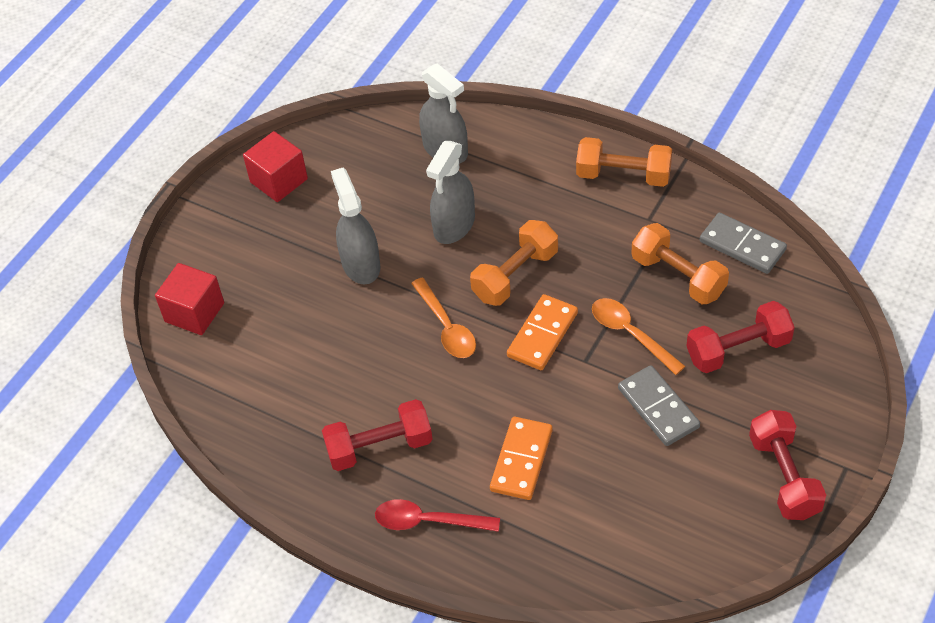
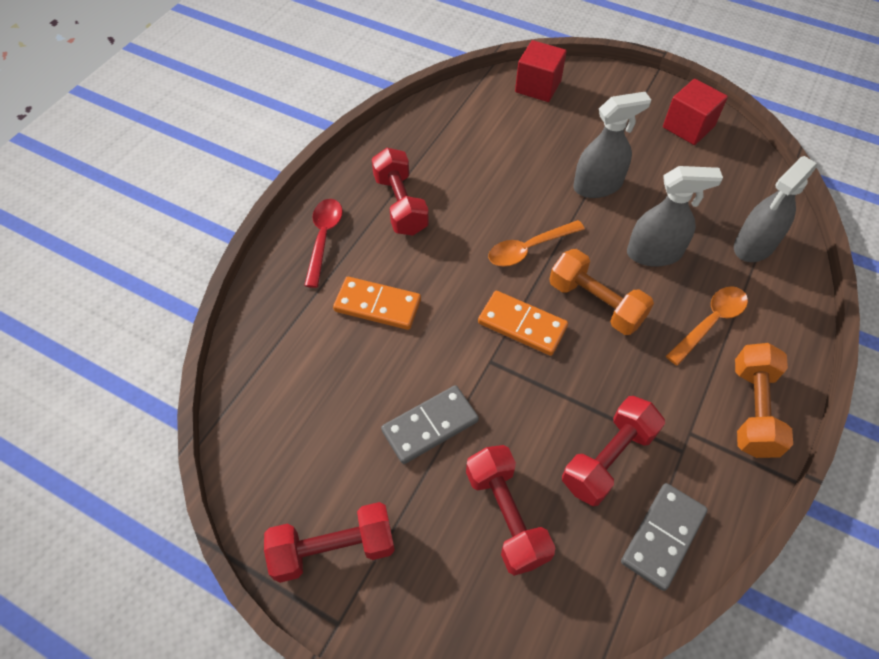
camera: 85 degrees right, 5 degrees up
(454, 225) = (654, 253): grey spray bottle -> grey spray bottle turned 150 degrees clockwise
(630, 334) = (525, 405): orange spoon -> orange spoon (710, 322)
(678, 276) = (608, 458): orange dumbbell -> red dumbbell

